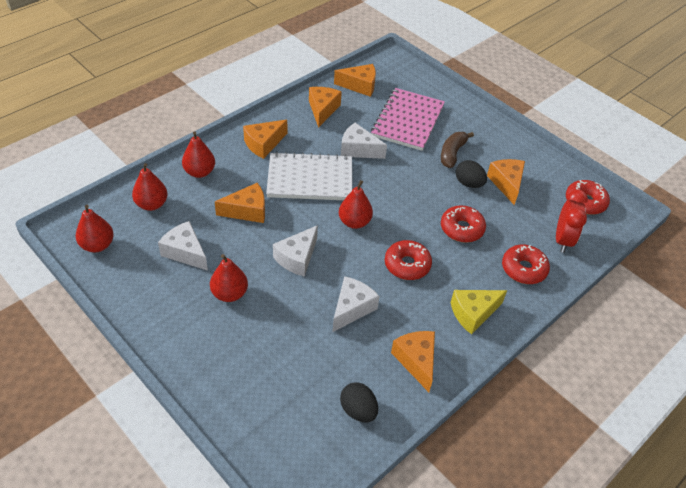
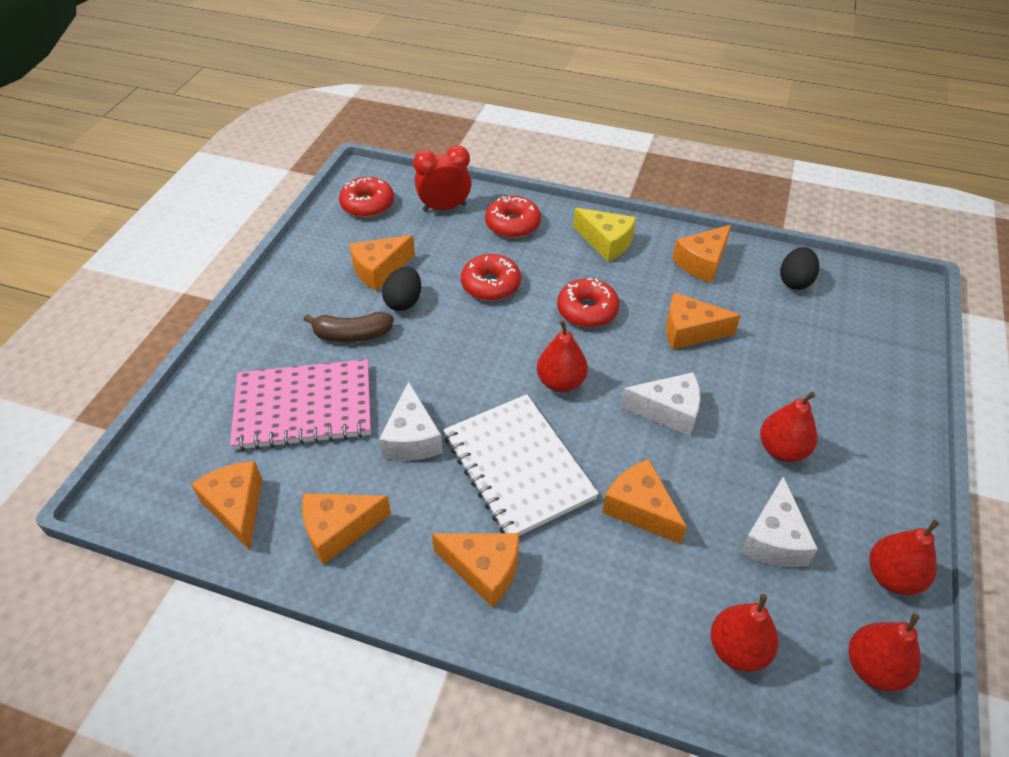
camera: 115 degrees left, 0 degrees up
(199, 172) = (617, 626): red pear -> red pear (892, 577)
(352, 308) = (690, 331): white cheese -> orange cheese

